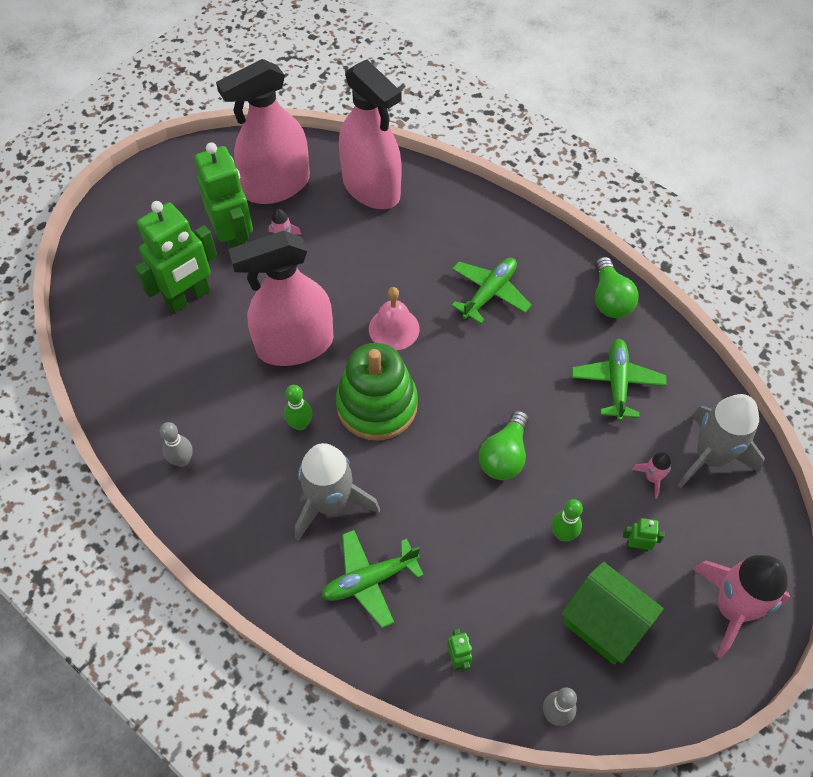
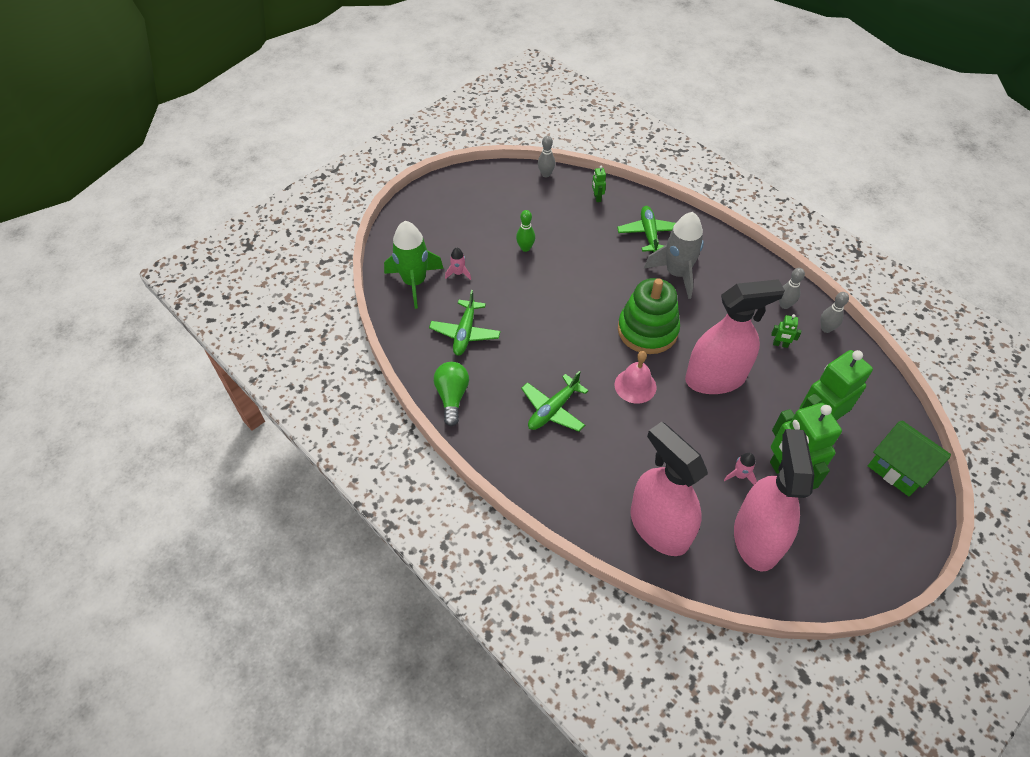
camera: 175 degrees left, 5 degrees down
(135, 426) = (826, 329): none -> grey bowling pin
(276, 186) = (756, 538): pink spray bottle -> pink spray bottle turned 60 degrees counterclockwise
(300, 424) = (703, 322): green bowling pin -> none
(369, 580) = (649, 234): green plane -> green plane turned 75 degrees counterclockwise
(504, 456) = (557, 292): green light bulb -> none
(604, 623) = (510, 206): green house -> green house (898, 469)
(637, 546) = (480, 239): green robot -> green robot (780, 344)
(710, 457) = (414, 282): grey rocket -> green rocket
(732, 608) = (433, 208): pink rocket -> none

